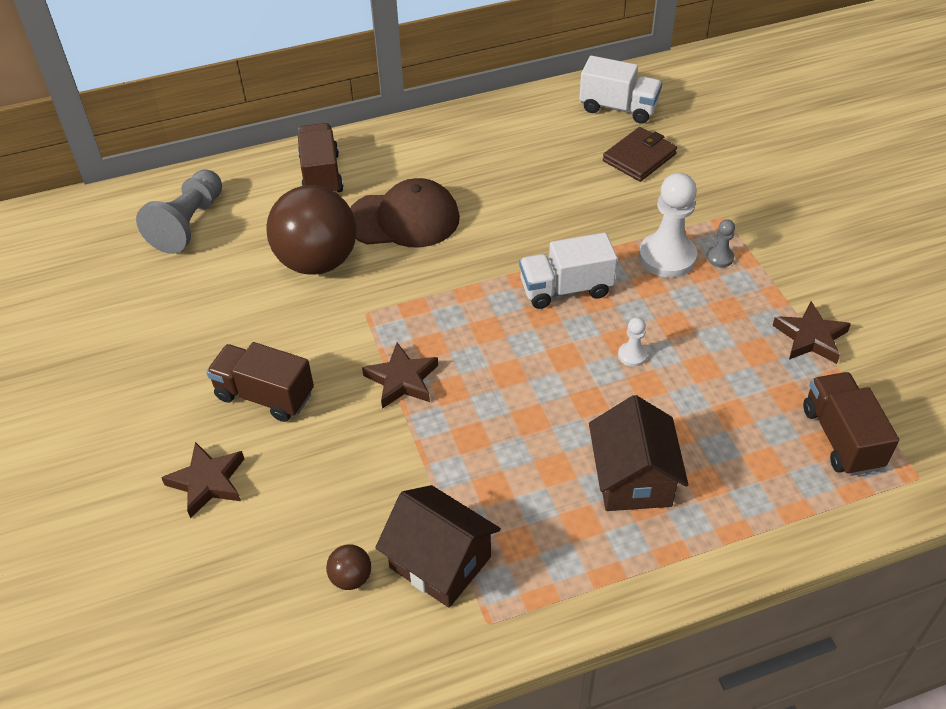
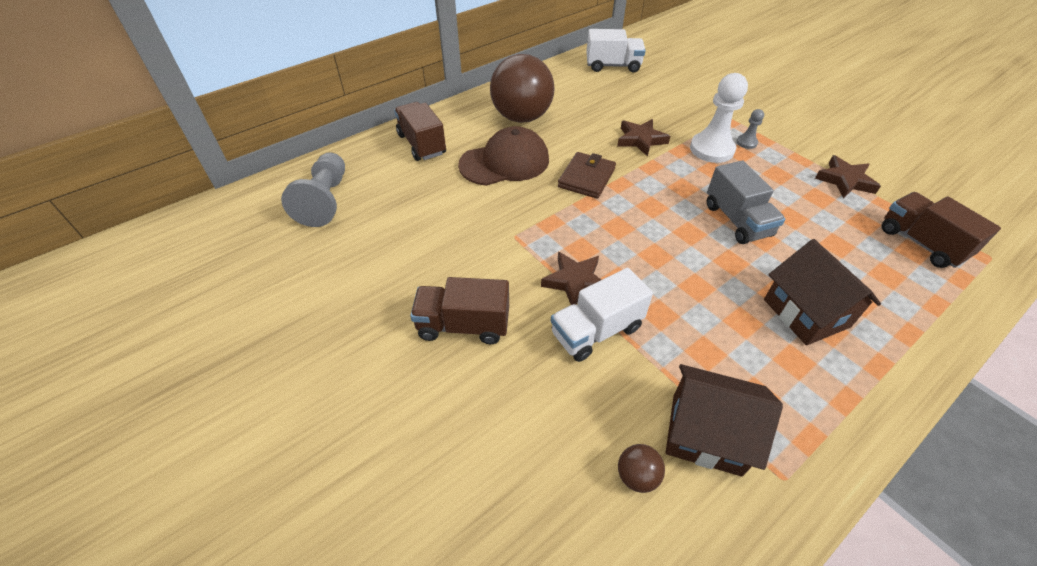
camera: 20 degrees left, 0 degrees up
(207, 482) = (449, 422): brown star -> brown star (640, 140)
(317, 261) = (452, 206): brown ball -> brown ball (522, 117)
(565, 289) = (657, 185): white truck -> white truck (596, 331)
(632, 355) = (737, 220): white pawn -> grey truck
(639, 157) = (648, 92): brown wallet -> brown wallet (586, 178)

